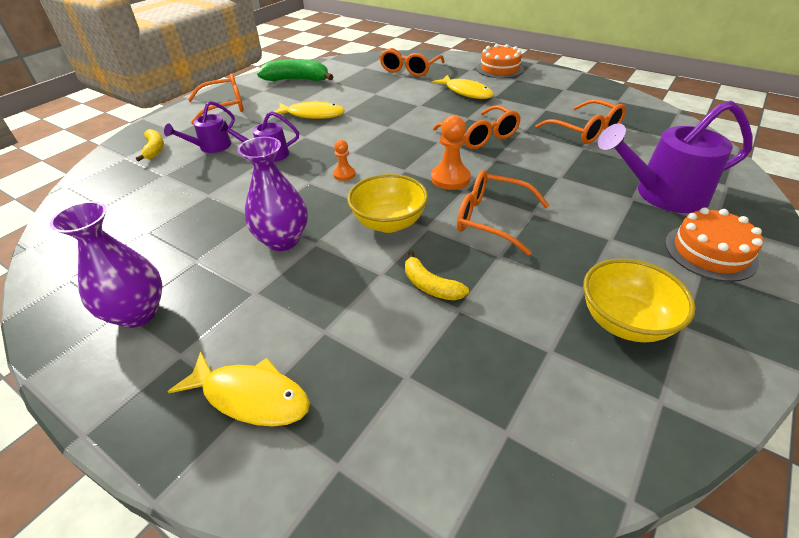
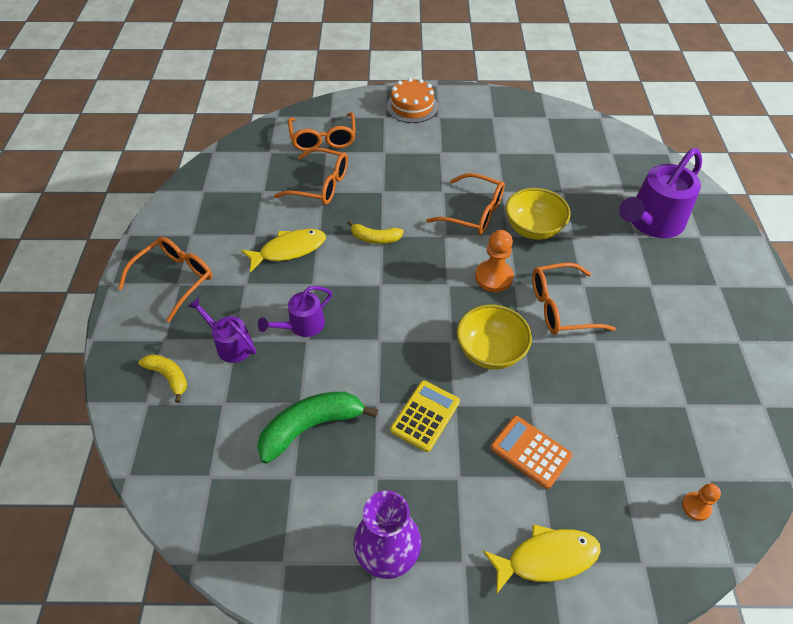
camera: 35 degrees left, 10 degrees up
(211, 147) = (230, 344): purple watering can -> purple watering can turned 120 degrees clockwise
(283, 240) = (425, 416): purple vase -> yellow calculator
(297, 80) = (214, 202): green banana -> green banana (311, 427)
(338, 306) = (530, 452): none -> orange calculator
(344, 174) = (401, 315): orange pawn -> orange pawn (696, 507)
(430, 286) = (574, 396): yellow banana -> yellow banana (375, 238)
(466, 92) = (410, 155): yellow fish -> none
(586, 131) = (550, 170): orange glasses -> orange glasses (321, 185)
(624, 321) = (708, 356): yellow bowl -> yellow bowl (533, 229)
(710, 252) = (714, 267): orange cake -> none

